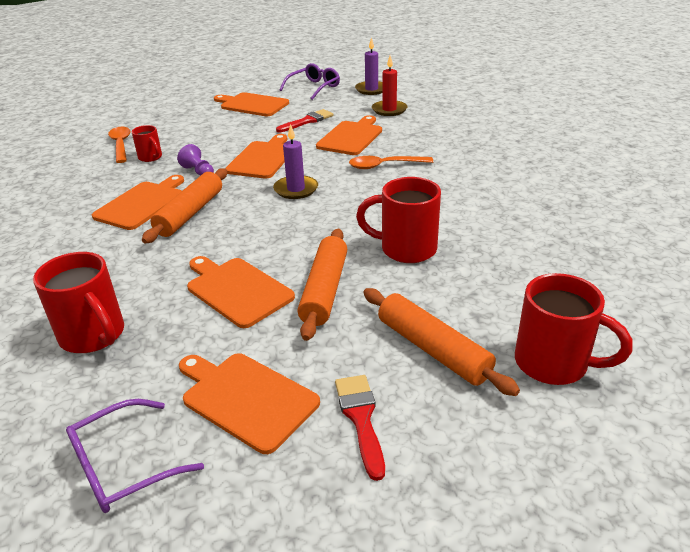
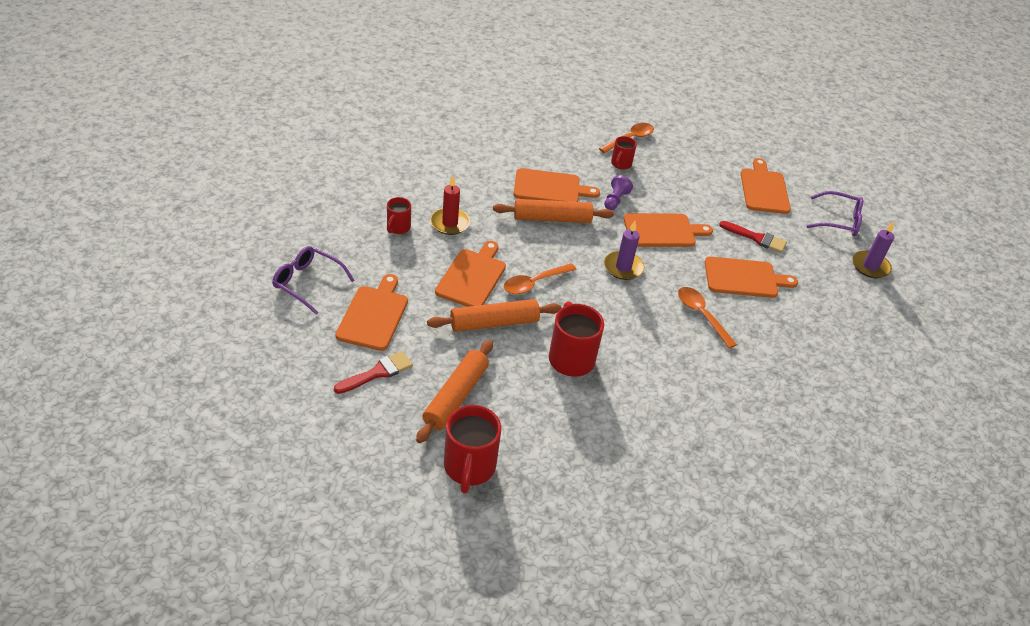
camera: 60 degrees right, 10 degrees up
(94, 335) = (398, 228): red mug -> red mug, size x0.56
(280, 247) = (534, 283): none -> orange spoon
(389, 110) = (828, 292): red candle -> red candle (450, 223)

